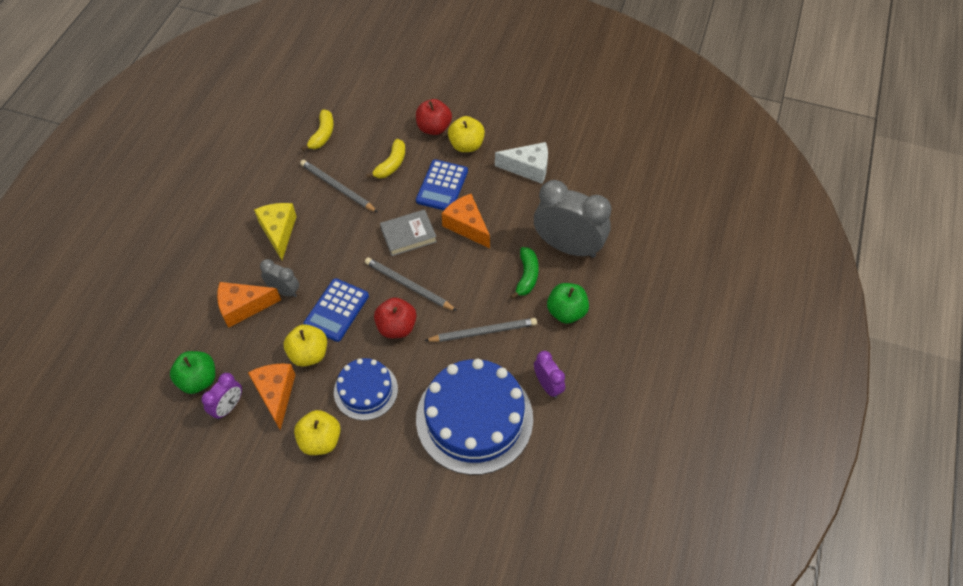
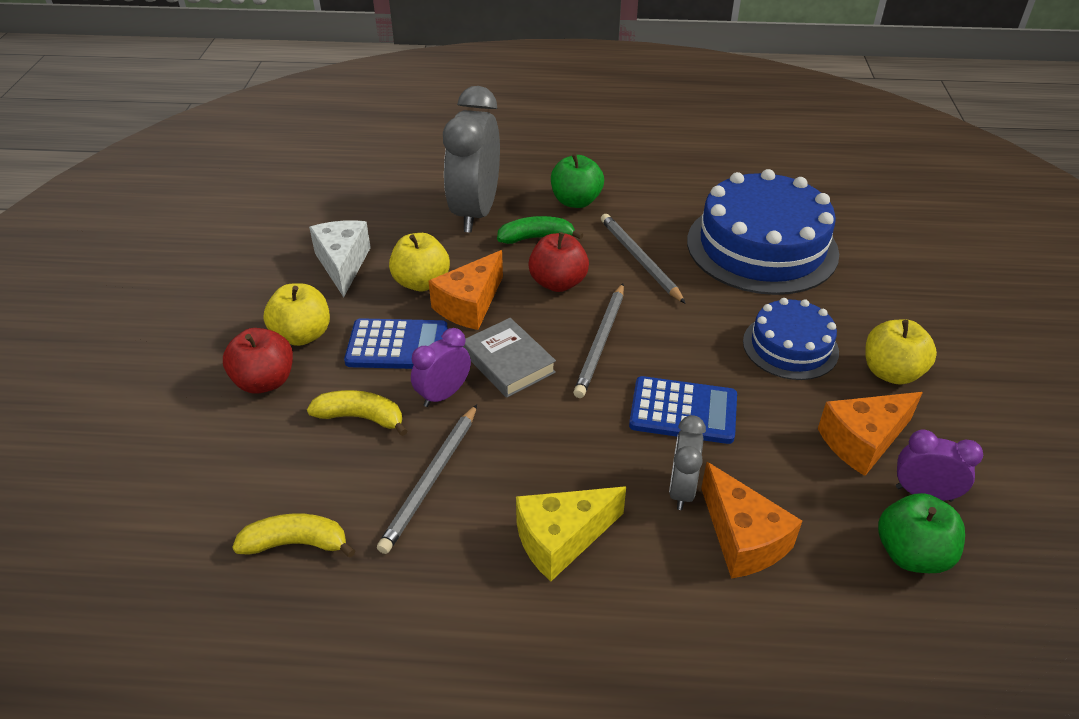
camera: 105 degrees left, 15 degrees down
(309, 354) = (775, 422): yellow apple -> yellow apple (421, 282)
(396, 327) = (676, 339): red apple -> red apple (558, 283)
(548, 385) = (683, 201): purple clock -> purple clock (443, 394)

